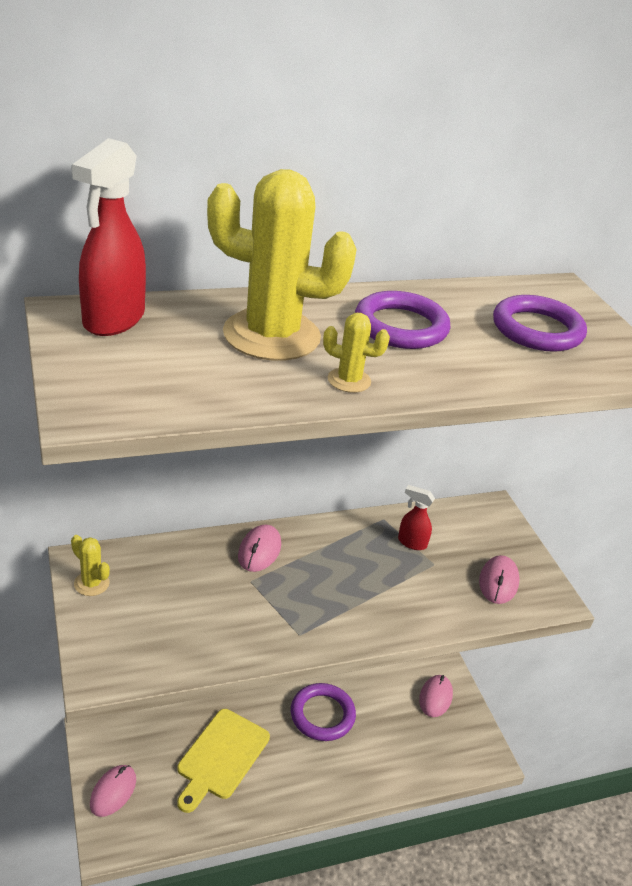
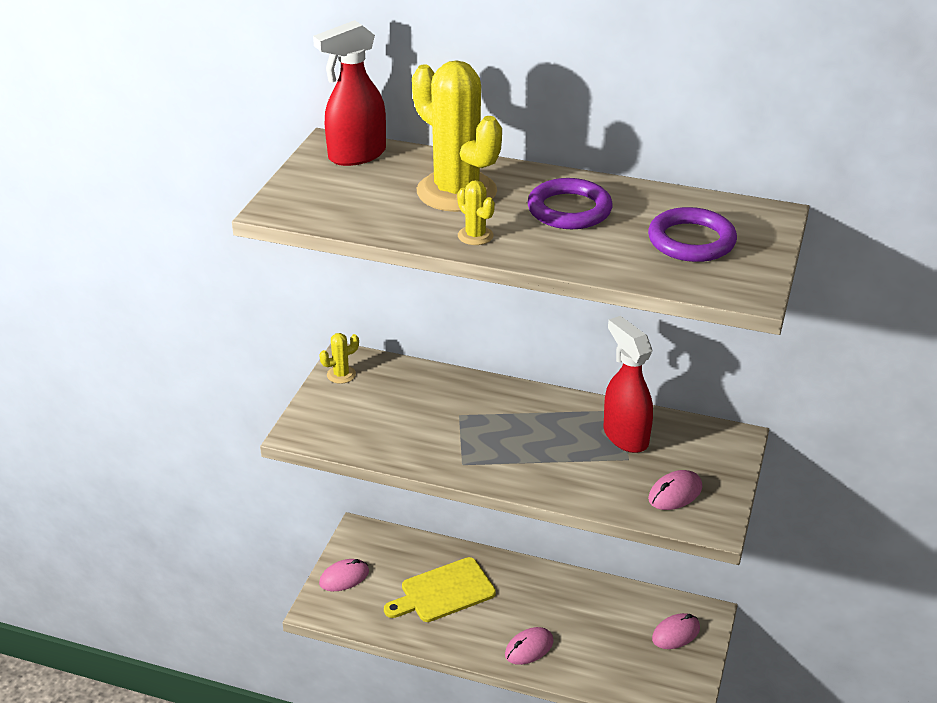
camera: 40 degrees right, 0 degrees up
(91, 583) = (341, 375): yellow cactus -> yellow cactus turned 75 degrees clockwise
(259, 551) = (486, 396): pink mouse -> pink mouse (529, 648)
(322, 715) = (555, 600): purple ring -> none
(411, 542) = (625, 436): red spray bottle -> red spray bottle, size x1.93

